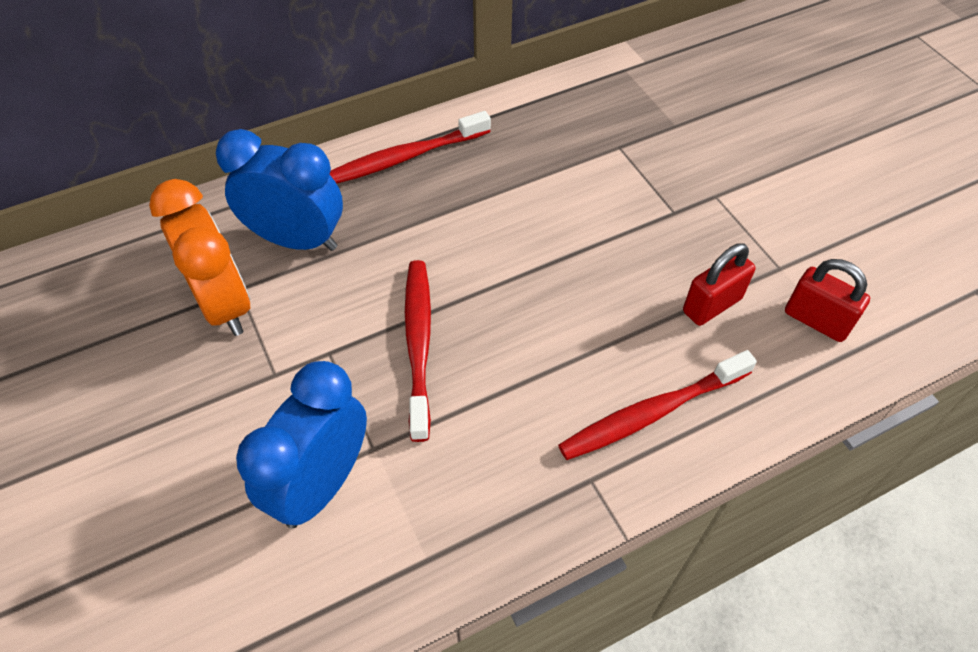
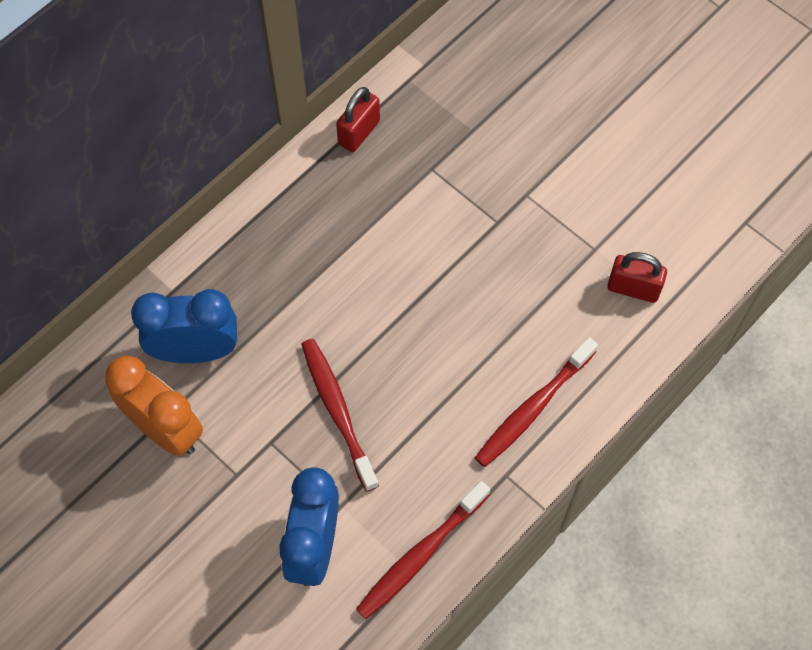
camera: 20 degrees left, 10 degrees up
(404, 157) = (251, 239): red toothbrush -> red toothbrush (420, 555)
(712, 305) = (551, 301): red padlock -> red padlock (359, 132)

